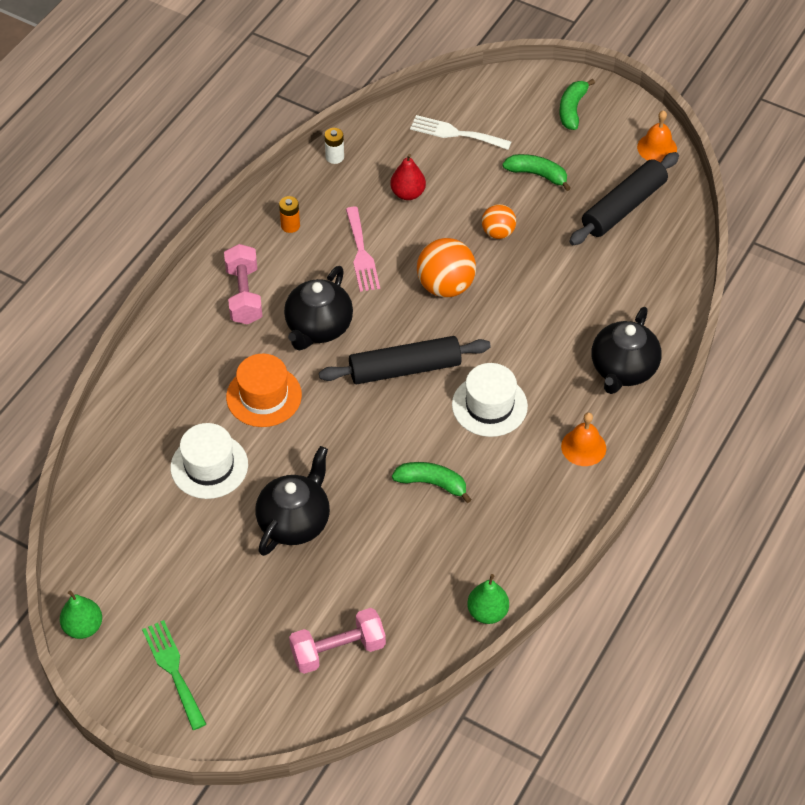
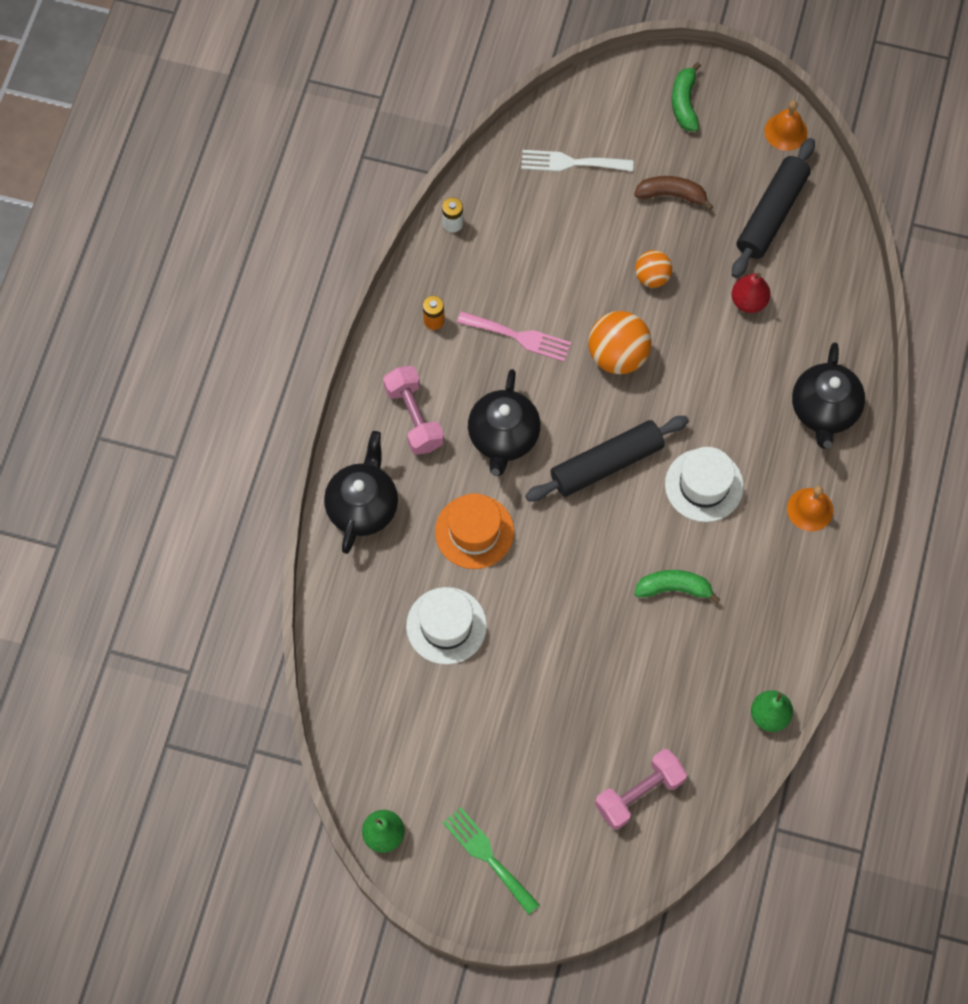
camera: 15 degrees left, 15 degrees up
(295, 521) = (552, 665): black teapot -> black teapot (363, 506)
(361, 253) = (519, 337): pink fork -> pink fork turned 45 degrees counterclockwise
(408, 193) = (544, 251): red pear -> red pear (748, 301)
(537, 175) = (671, 195): green banana -> brown banana

